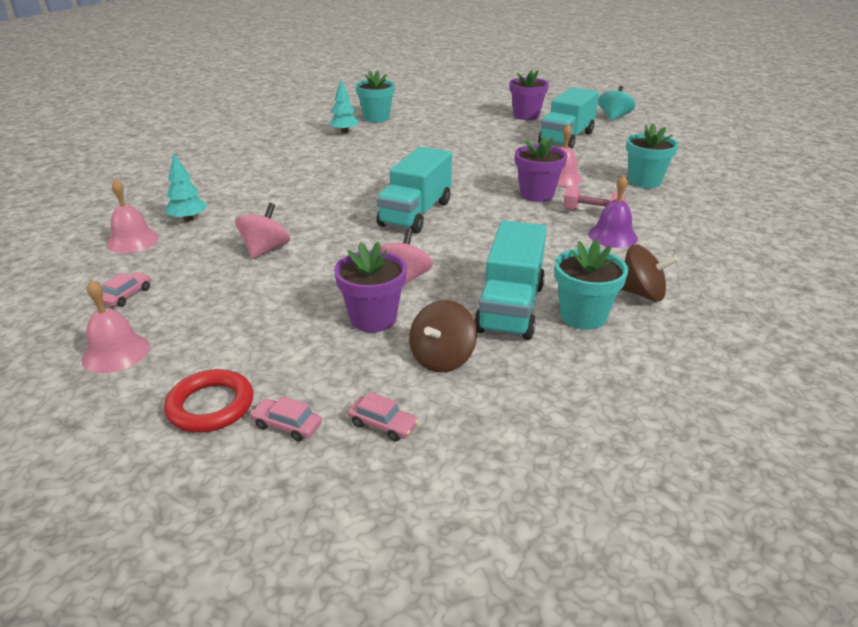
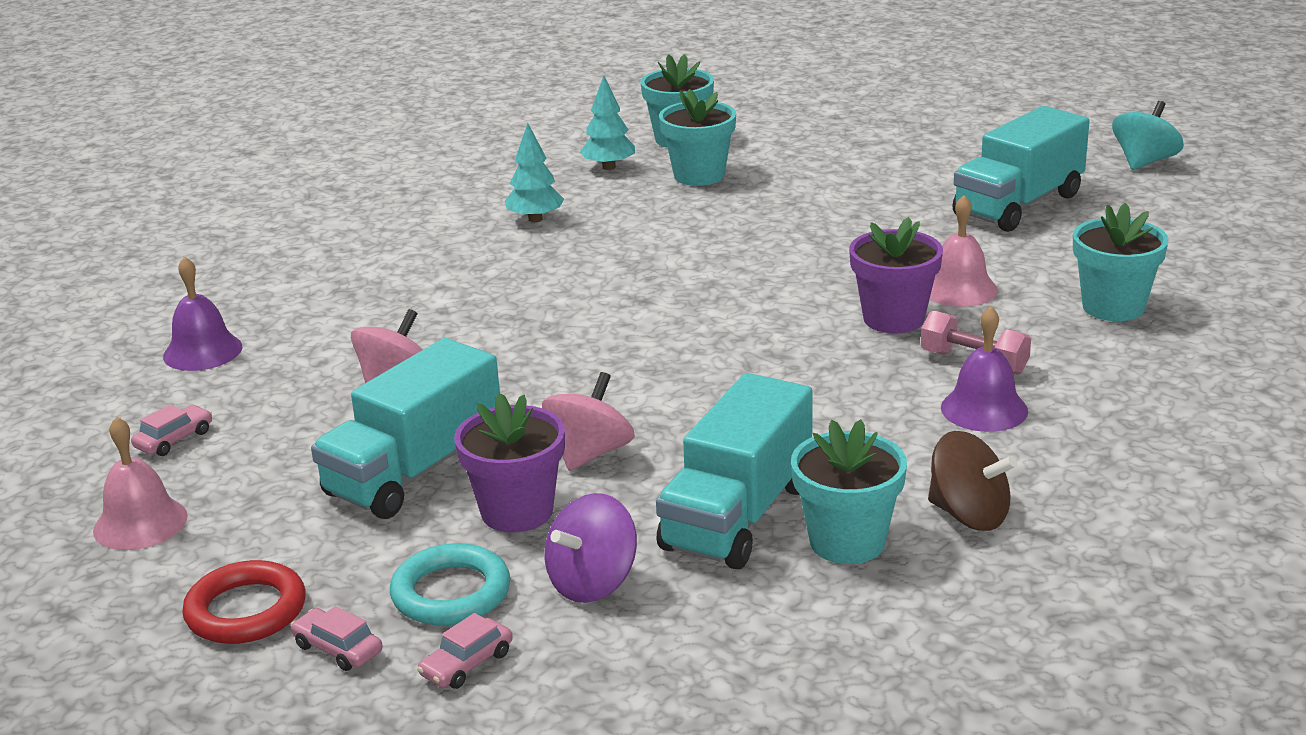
camera: 15 degrees right, 5 degrees down
(133, 241) = (202, 351): pink bell -> purple bell
(188, 219) = (295, 321): turquoise tree -> turquoise tree (535, 219)
(352, 376) = (451, 593): none -> turquoise ring
(383, 424) = (467, 664): pink car -> pink car turned 90 degrees clockwise
(395, 133) = (699, 175): none -> turquoise flower pot
(415, 213) = (662, 339): turquoise truck -> turquoise truck (414, 471)
(442, 358) = (592, 583): brown spinning top -> purple spinning top
(526, 116) = (968, 149): purple flower pot -> none

